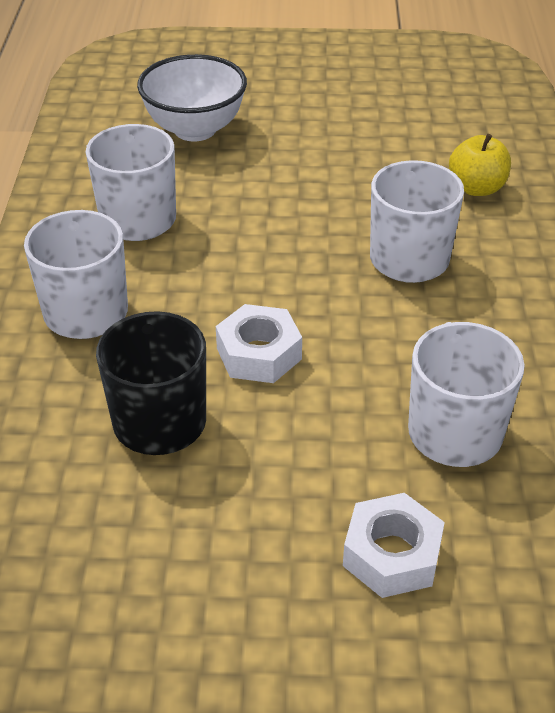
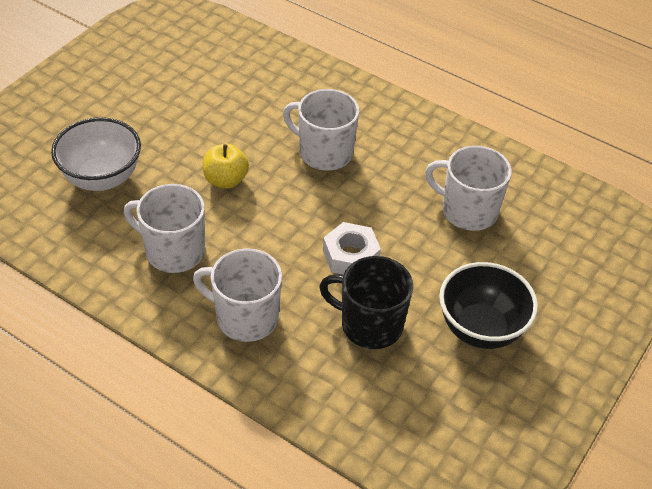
camera: 60 degrees left, 5 degrees up
(244, 538) = (481, 329): none -> black bowl
(392, 555) = (529, 278): white nut -> none
(476, 188) = (289, 91): yellow apple -> yellow apple (225, 180)

